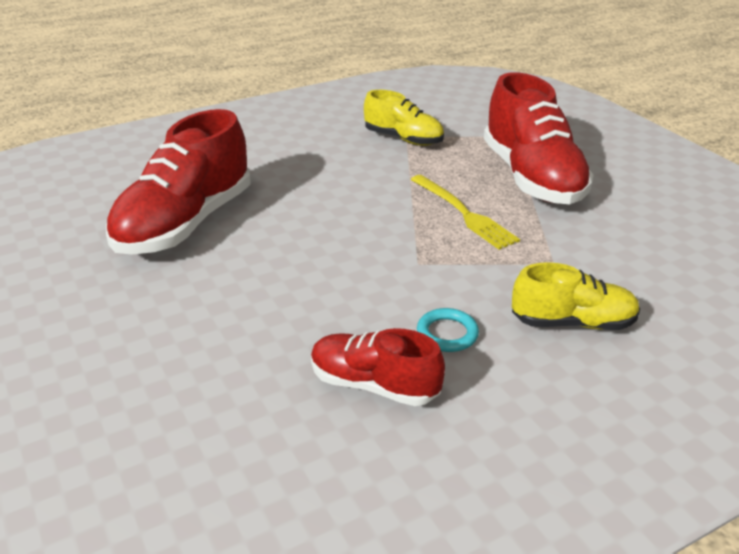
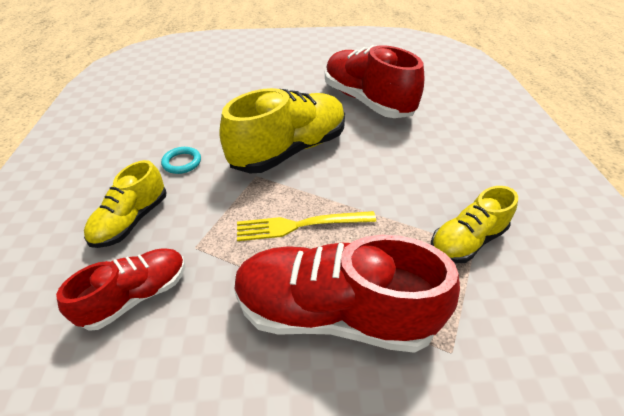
camera: 115 degrees right, 10 degrees up
(349, 254) = (290, 150): none -> yellow shoe
(374, 385) = (175, 127): red shoe -> red shoe (137, 295)

